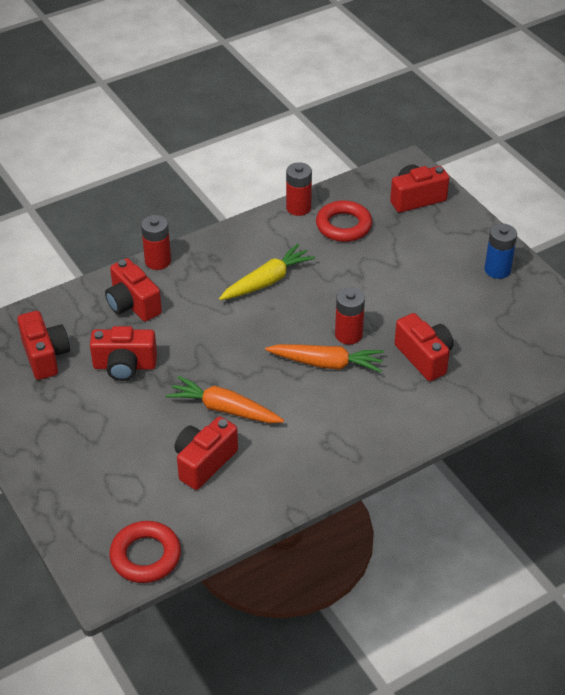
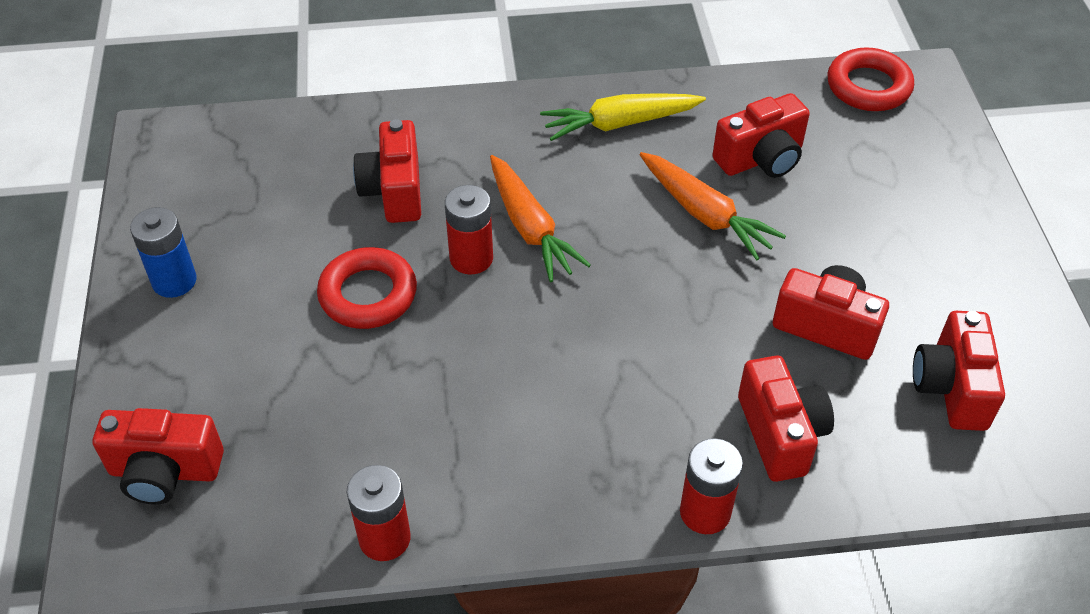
camera: 155 degrees left, 5 degrees up
(267, 281) = (535, 395): yellow carrot -> yellow carrot (620, 124)
(326, 363) = (530, 228): orange carrot -> orange carrot turned 150 degrees counterclockwise
(343, 226) = (335, 461): red ring -> red ring (368, 294)

